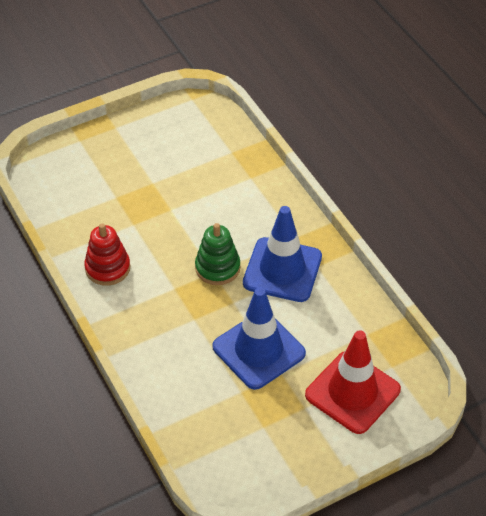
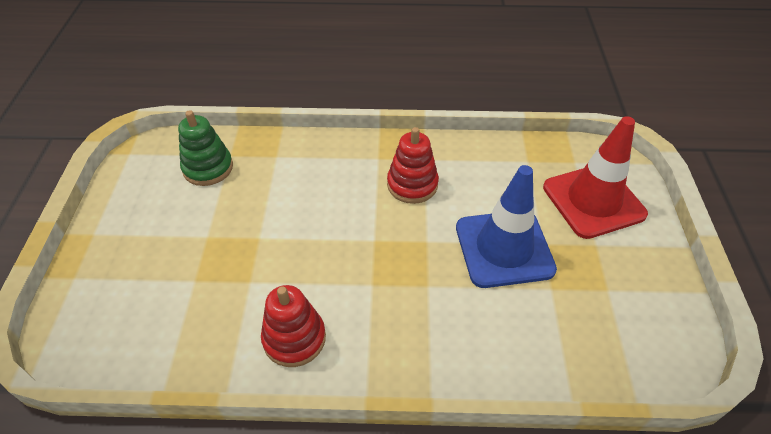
camera: 60 degrees left, 0 degrees up
(217, 268) = (372, 233): green stacking toy -> green stacking toy (208, 168)
(282, 270) = (412, 185): blue traffic cone -> red stacking toy

